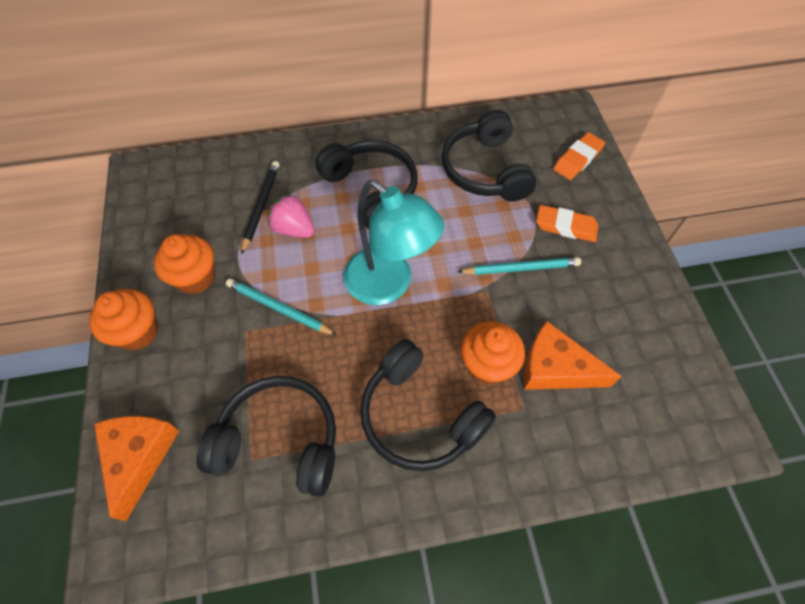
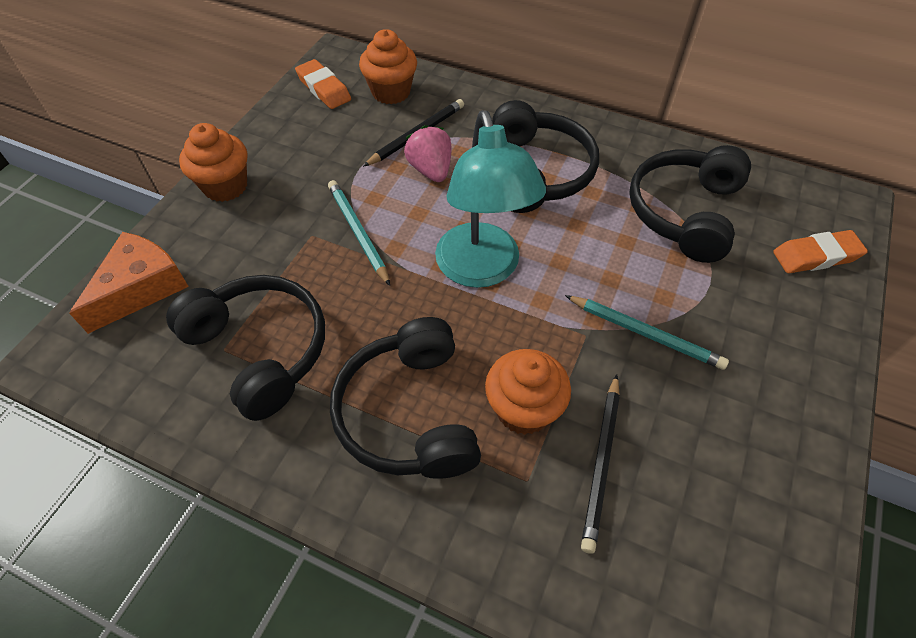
camera: 35 degrees right, 5 degrees down
(195, 278) = (309, 167): orange cupcake -> orange cupcake (391, 92)
(555, 368) = (601, 462): orange cheese -> black pencil
(565, 226) = (740, 320): orange eraser -> orange eraser (324, 88)

